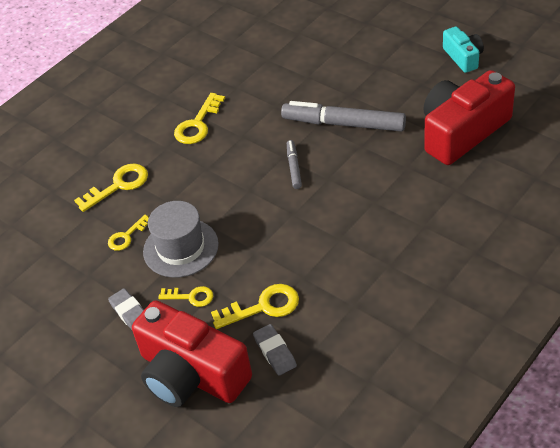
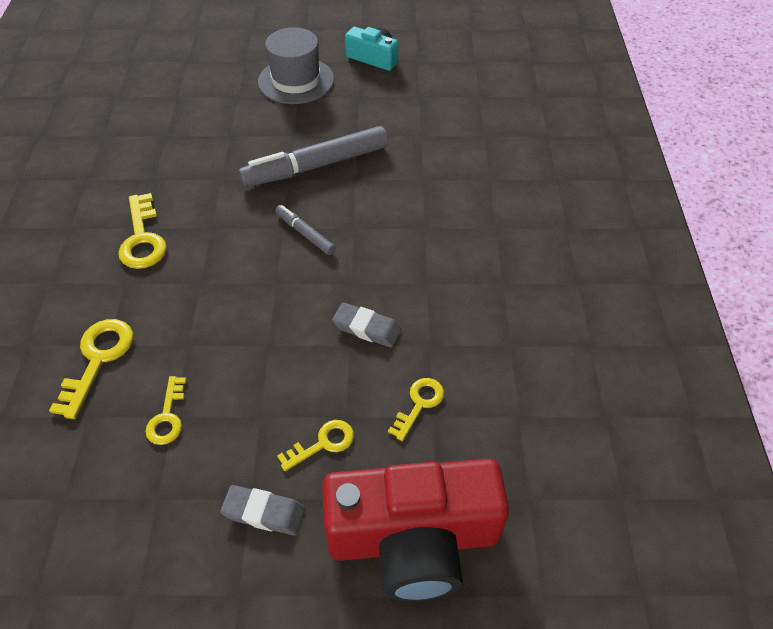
camera: 45 degrees left, 5 degrees up
(181, 248) = (254, 392): grey hat -> grey hat (296, 80)
(263, 307) = (419, 404): yellow key -> yellow key, size x0.63
(275, 352) = (482, 448): grey eraser -> grey eraser (366, 328)
(462, 132) = (441, 124): red camera -> none

